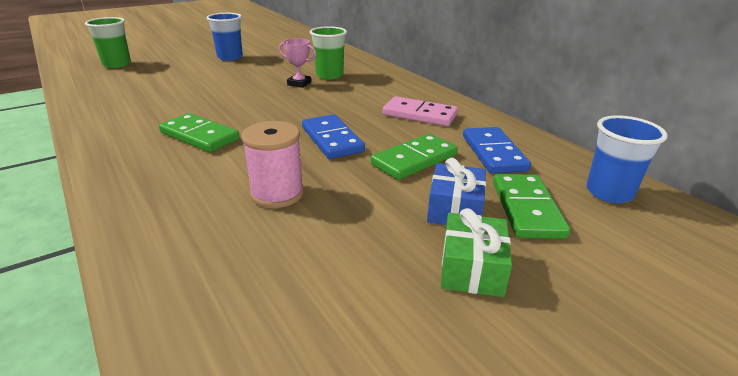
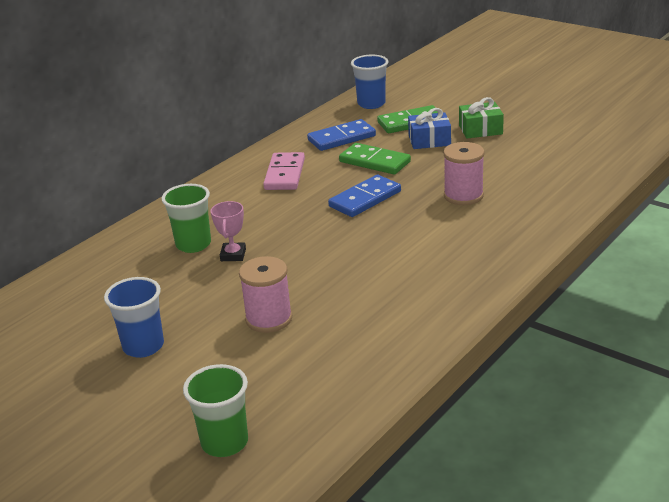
camera: 105 degrees left, 0 degrees up
(200, 136) = (406, 260): green domino -> none
(204, 84) = (269, 319): none -> pink spool

